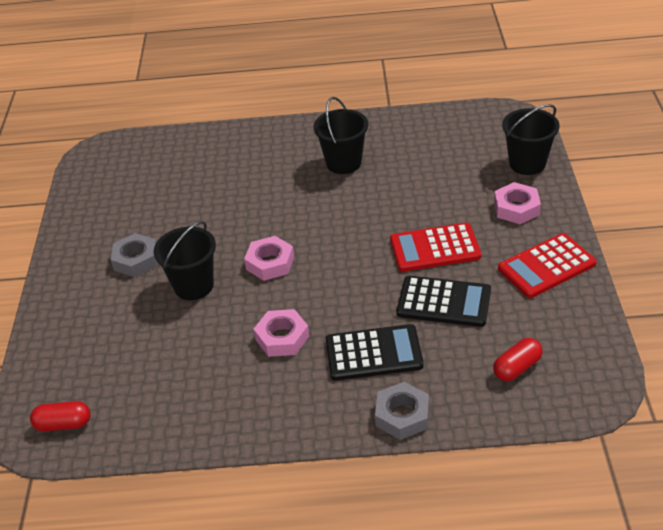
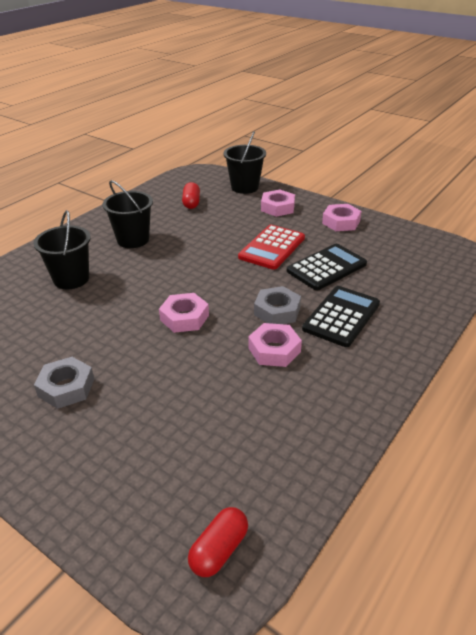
camera: 55 degrees left, 5 degrees down
(193, 286) = (151, 368): black bucket -> black bucket (71, 279)
(402, 415) = (416, 333): grey nut -> grey nut (277, 311)
(517, 368) = (416, 271): red capsule -> red capsule (191, 203)
(546, 266) = (341, 222): red calculator -> pink nut

